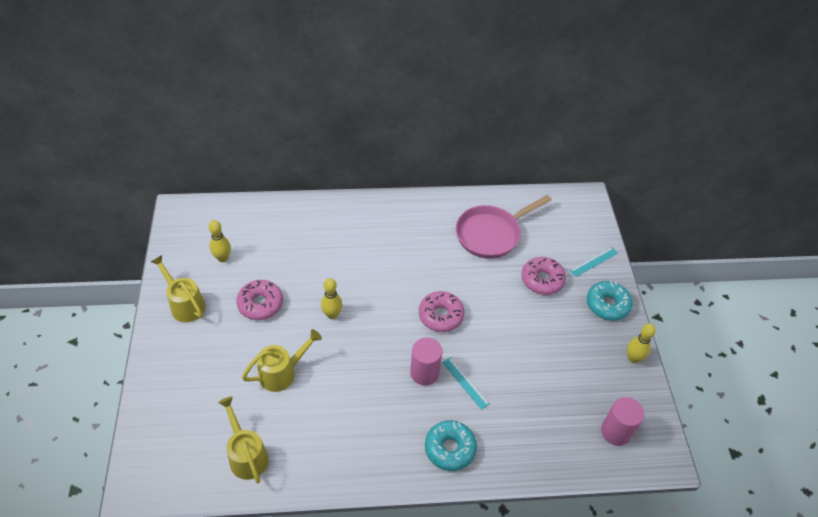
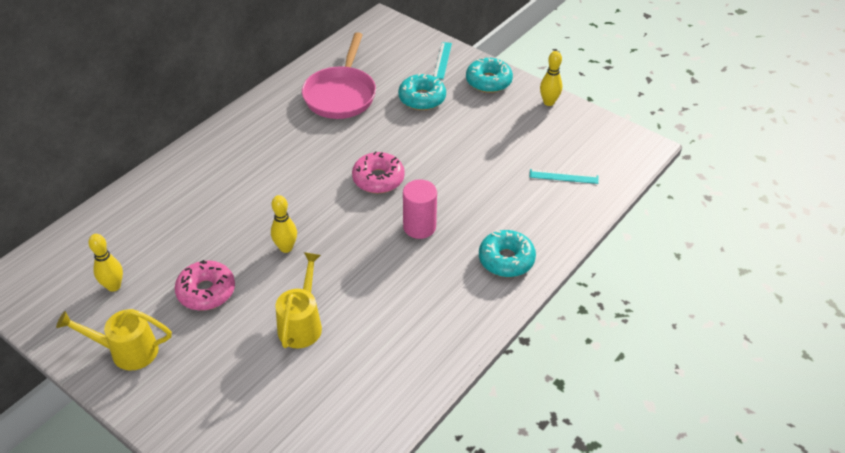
camera: 45 degrees left, 5 degrees down
(246, 454) = (355, 406): yellow watering can -> none
(465, 383) = (458, 208): turquoise ruler -> turquoise ruler (563, 176)
(542, 280) = (422, 98): pink donut -> turquoise donut
(615, 432) = (596, 155): pink cylinder -> none

